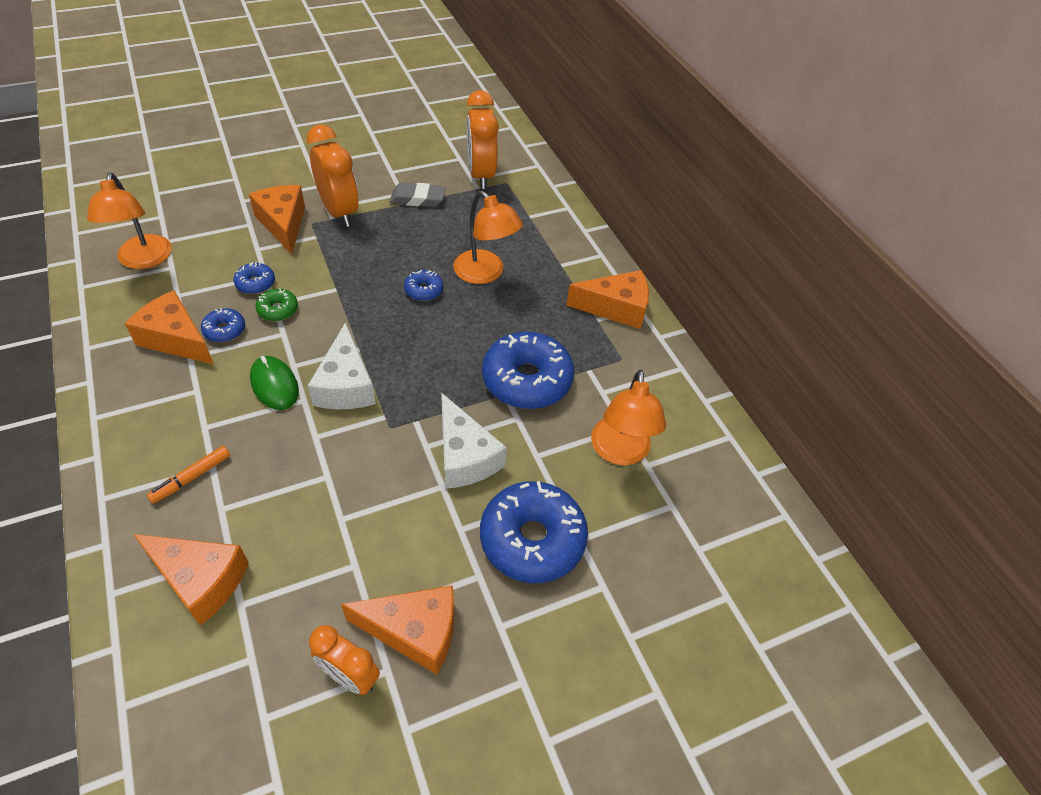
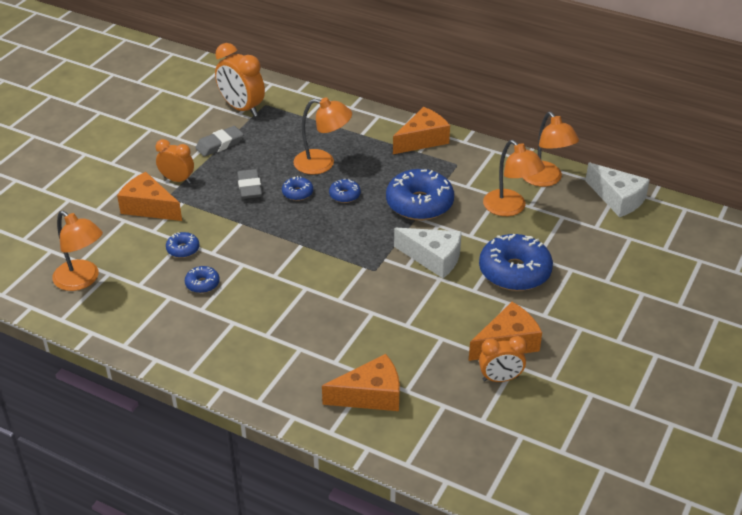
camera: 35 degrees left, 10 degrees down
(176, 339) = (177, 306): orange cheese -> none
(191, 478) = (296, 360): orange marker -> none
(274, 385) = (277, 291): green mouse -> none
(278, 310) = (220, 254): green donut -> none
(339, 212) = (177, 180): orange clock -> orange clock, size x0.63
(345, 385) = (320, 266): white cheese -> white cheese (617, 199)
(389, 257) = (249, 187): none -> grey eraser
(464, 321) = (344, 195): none -> blue donut
(703, 443) = (545, 179): none -> orange lamp

